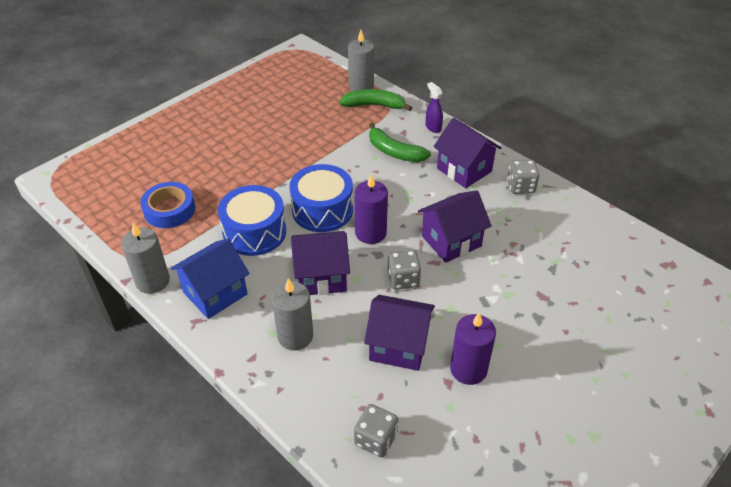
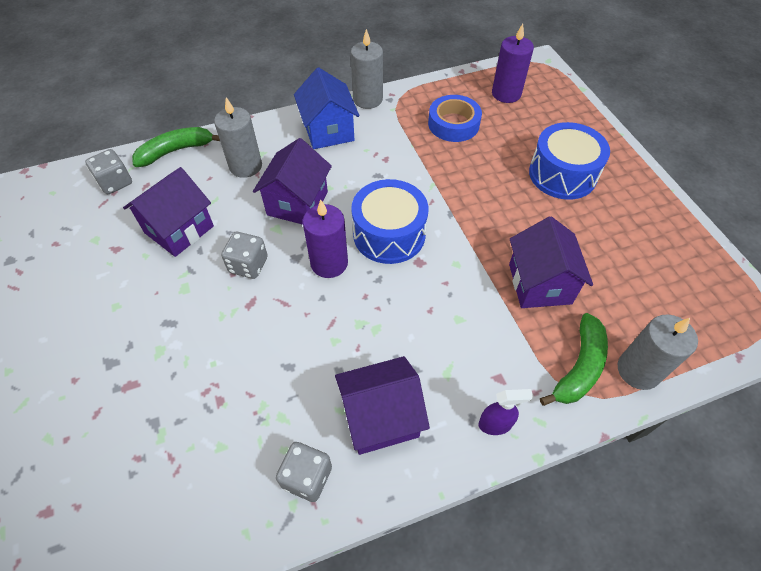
camera: 115 degrees right, 10 degrees up
(254, 232) = (388, 173): blue drum -> blue drum (562, 174)
(394, 152) = (459, 347): green banana -> green banana (176, 151)
(451, 241) = (268, 334): purple house -> purple house (539, 284)
(468, 369) = (113, 269): purple candle -> purple candle (506, 94)

